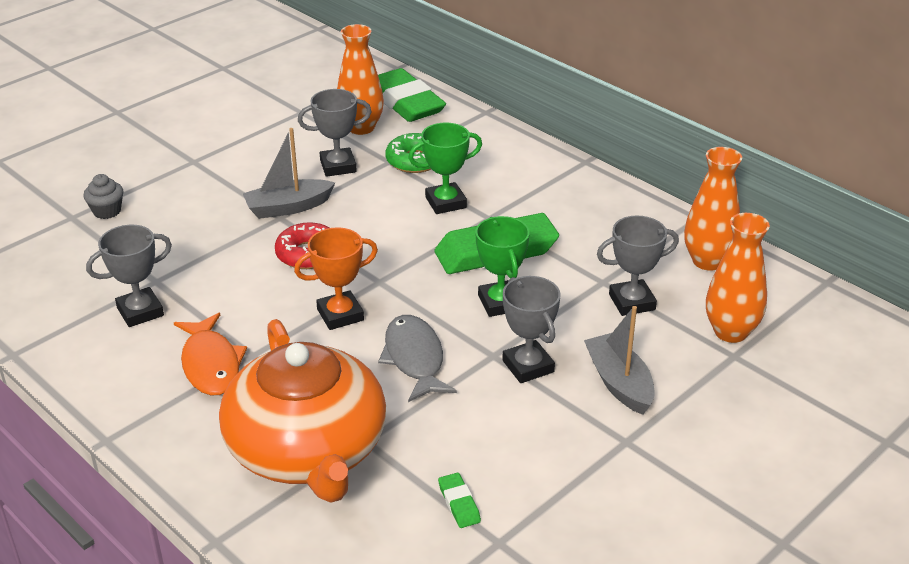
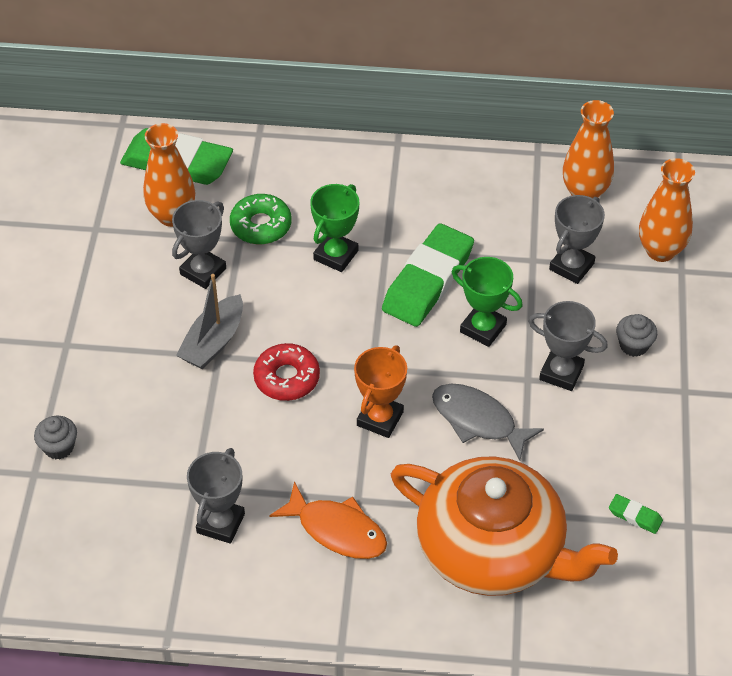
camera: 40 degrees left, 15 degrees up
(619, 383) = (633, 345): grey boat -> grey cupcake

